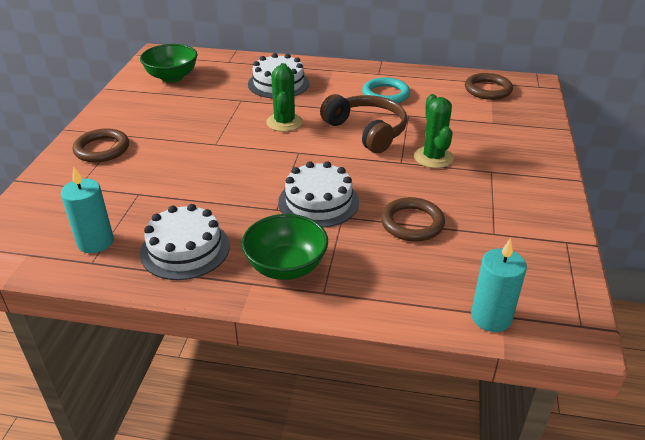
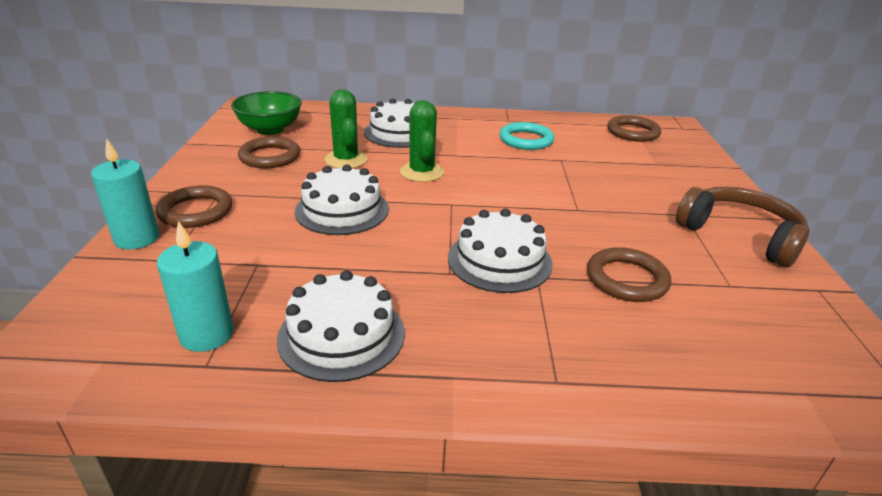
camera: 10 degrees left, 5 degrees down
(166, 103) = (270, 157): none -> brown ring
(211, 153) = (342, 210): none -> white cake
(286, 267) = (491, 349): green bowl -> none
(367, 131) = (522, 177): brown headphones -> brown headphones (740, 235)
(433, 157) = (612, 202): green cactus -> green cactus (346, 160)
(491, 317) = (793, 397): turquoise candle -> turquoise candle (137, 238)

